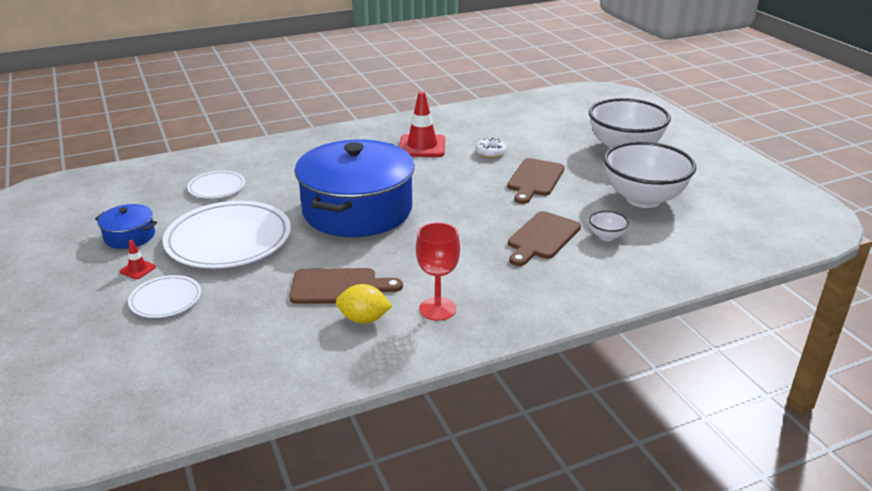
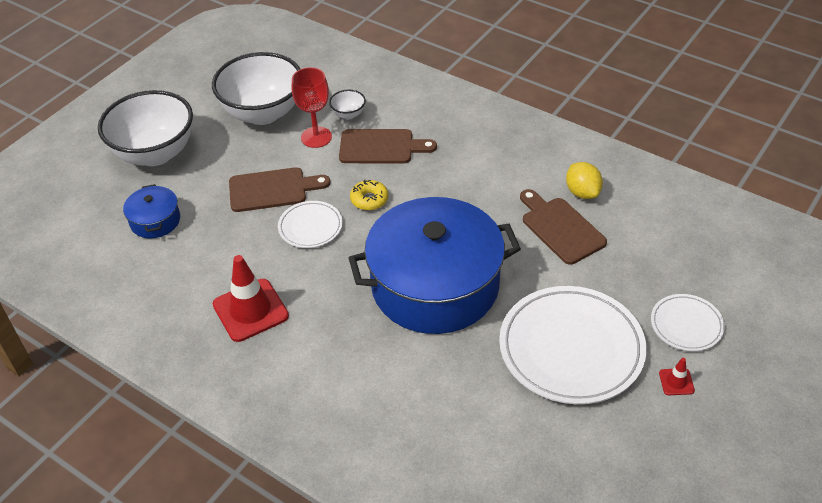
camera: 120 degrees left, 15 degrees up
(130, 236) = (643, 439): blue pot -> blue pot (155, 221)
(217, 187) = (492, 440): white plate -> white plate (310, 227)
(437, 309) = (531, 162): red goblet -> red goblet (316, 137)
(479, 213) = (369, 199): none -> yellow donut
(490, 153) = (229, 245): white donut -> none

